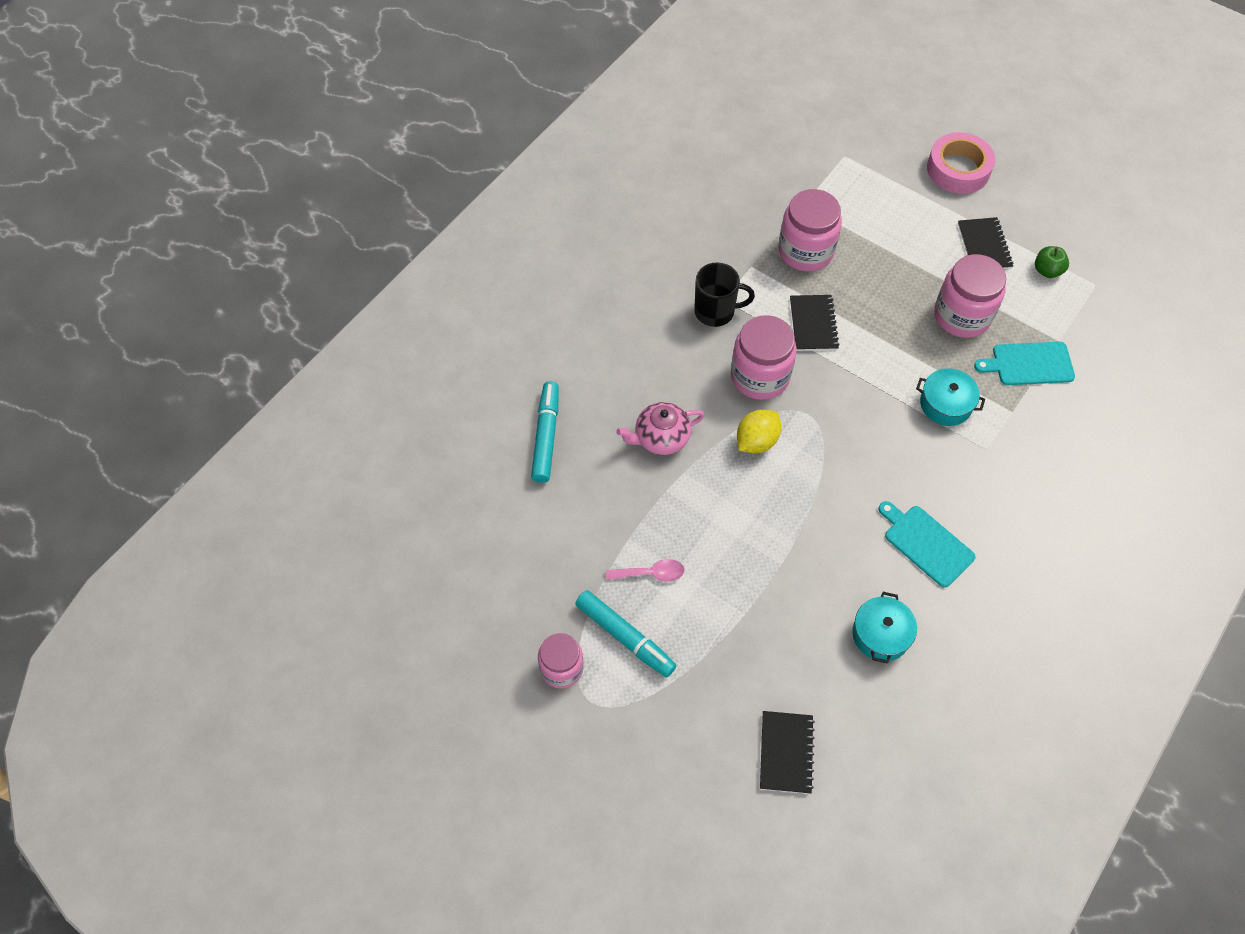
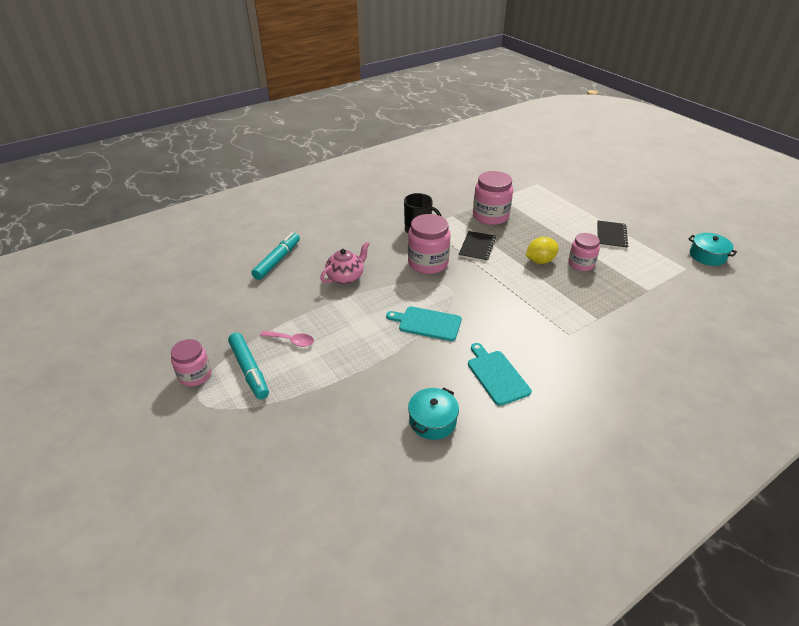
camera: 20 degrees right, 20 degrees down
(661, 438) = (346, 277): pink teapot -> pink teapot turned 135 degrees clockwise
(756, 441) = (406, 292): yellow lemon -> yellow lemon (540, 261)
(786, 753) = (313, 476): black notebook -> none
(945, 404) = (548, 304): turquoise pot -> turquoise pot (707, 256)
(958, 169) = (608, 201): pink tape -> none
(962, 316) = (581, 264): pink jar -> pink jar, size x0.64
(1029, 364) = (620, 297): turquoise cutting board -> turquoise cutting board (427, 323)
(1047, 271) = (652, 255): green apple -> none

